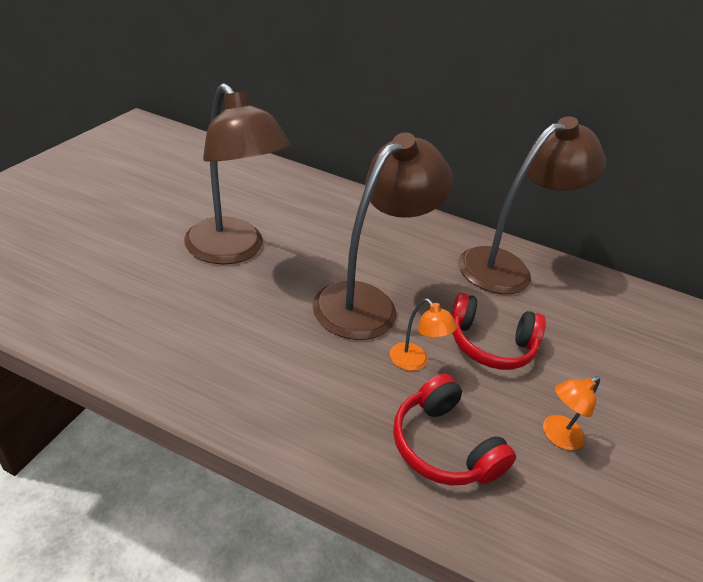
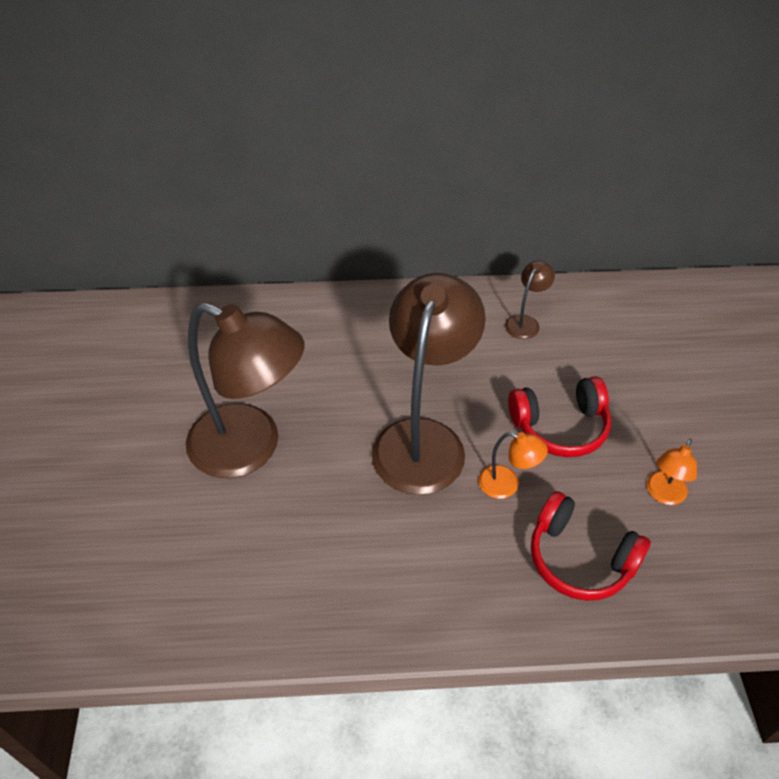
camera: 20 degrees left, 10 degrees up
(506, 267) = (525, 322): brown lamp -> brown lamp, size x0.42

